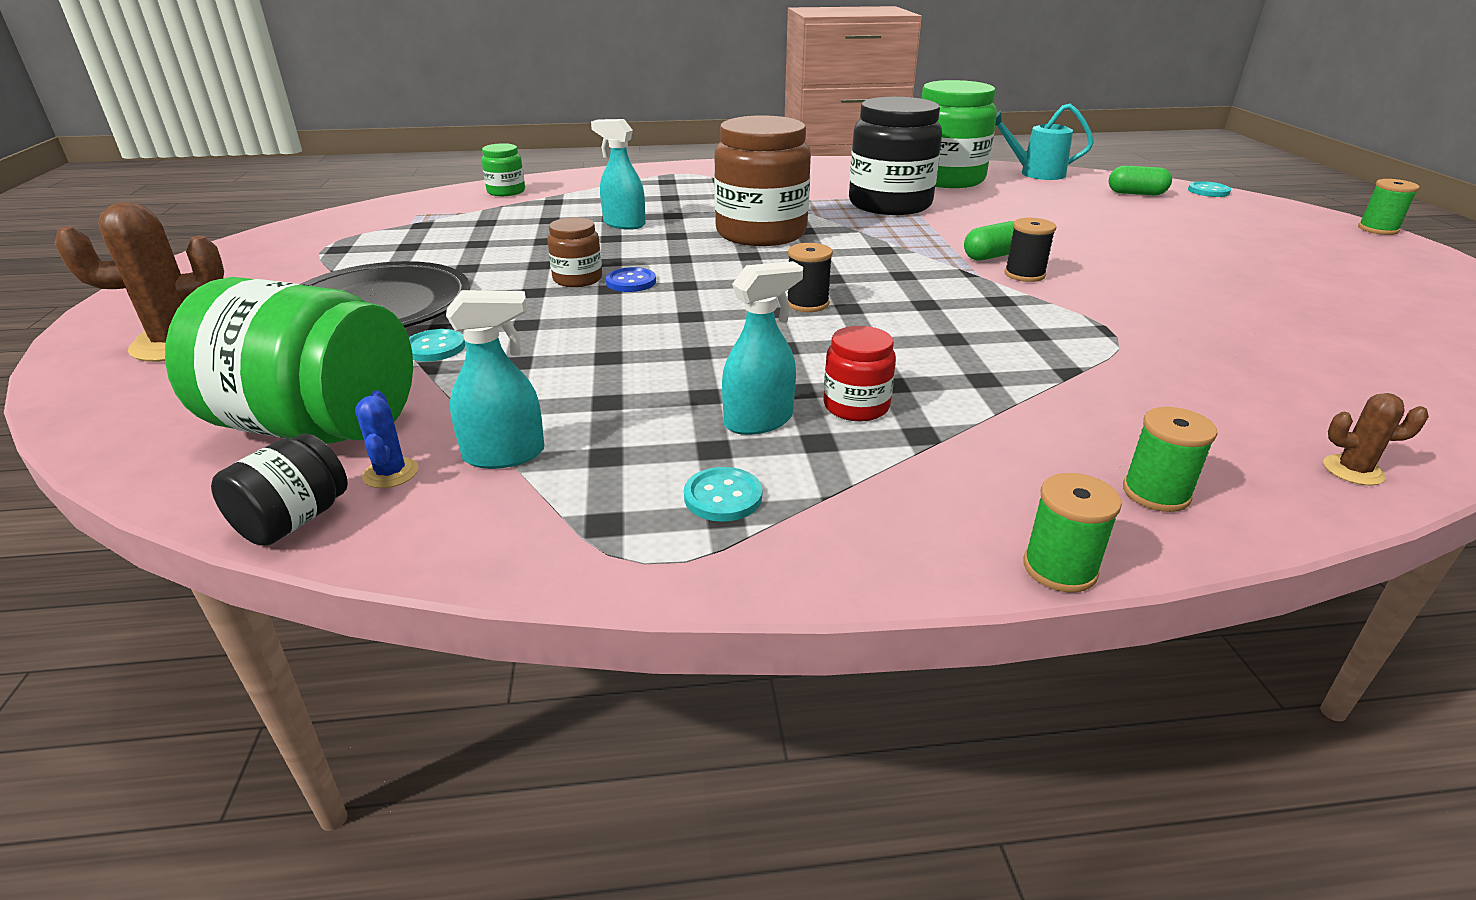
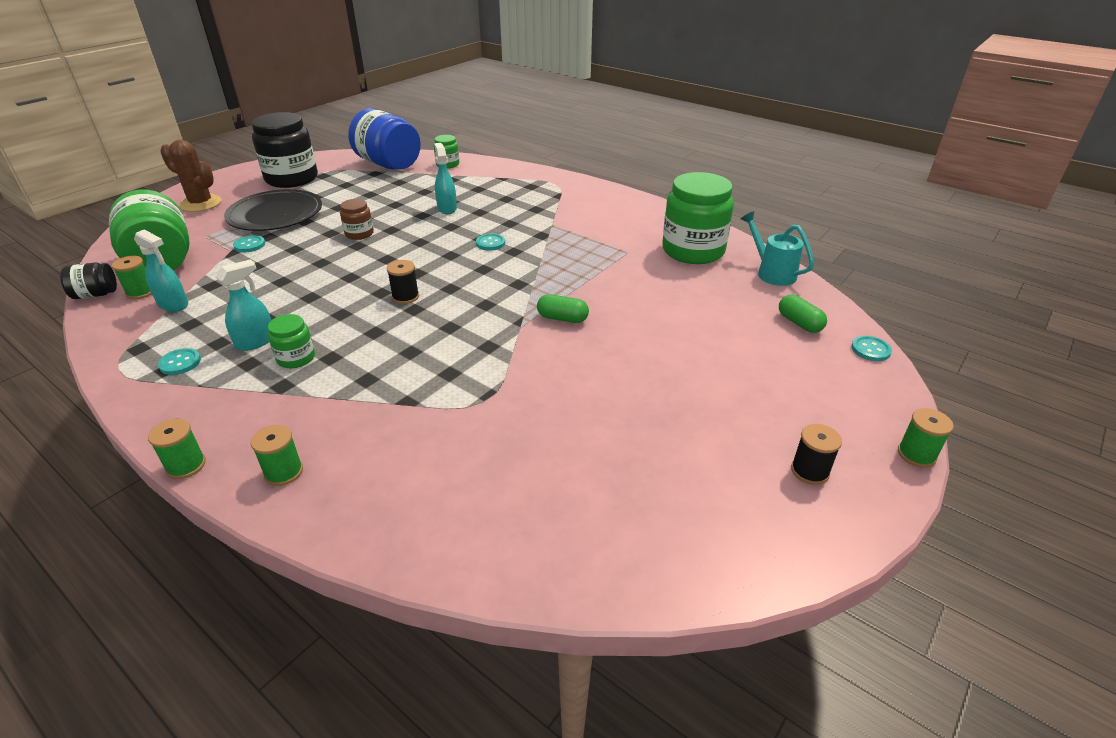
camera: 45 degrees right, 5 degrees up
(391, 473) = (140, 292): blue cactus -> green spool
(417, 212) = (388, 164): none -> blue jar
(631, 282) = (373, 246): blue button -> none
(759, 421) = (256, 341): turquoise spray bottle -> turquoise spray bottle turned 60 degrees counterclockwise
(761, 233) = (490, 243): brown jar -> turquoise button
(856, 406) = (296, 358): red jar -> green jar
(890, 204) = (605, 254): black jar -> black jar (292, 179)
(1024, 274) = (545, 339): black spool -> black spool (809, 471)
(1353, 470) = (376, 534): brown cactus -> none

